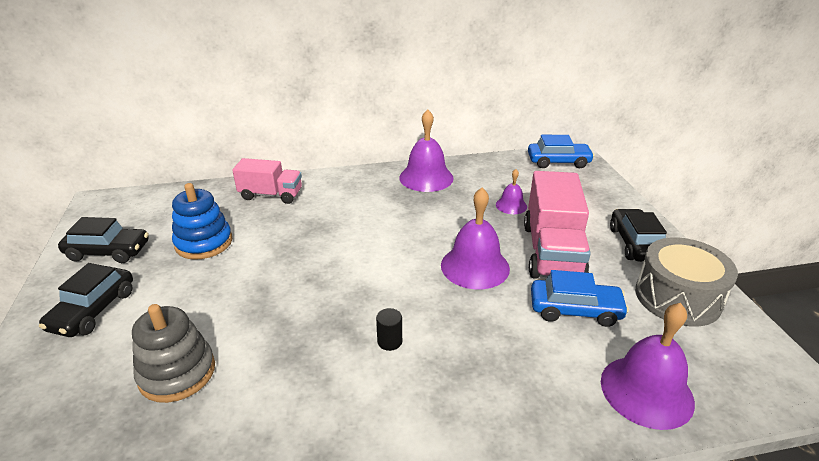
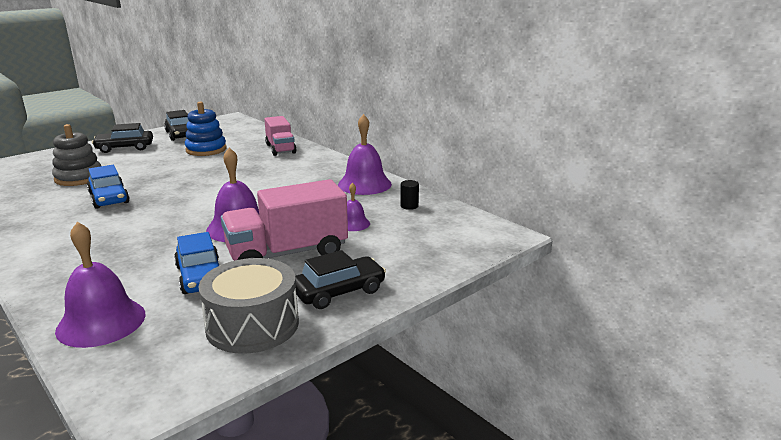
camera: 60 degrees right, 10 degrees down
(389, 341) = (127, 220): black cylinder -> black cylinder (409, 206)
(558, 162) = (475, 229): blue car -> blue car (109, 198)

